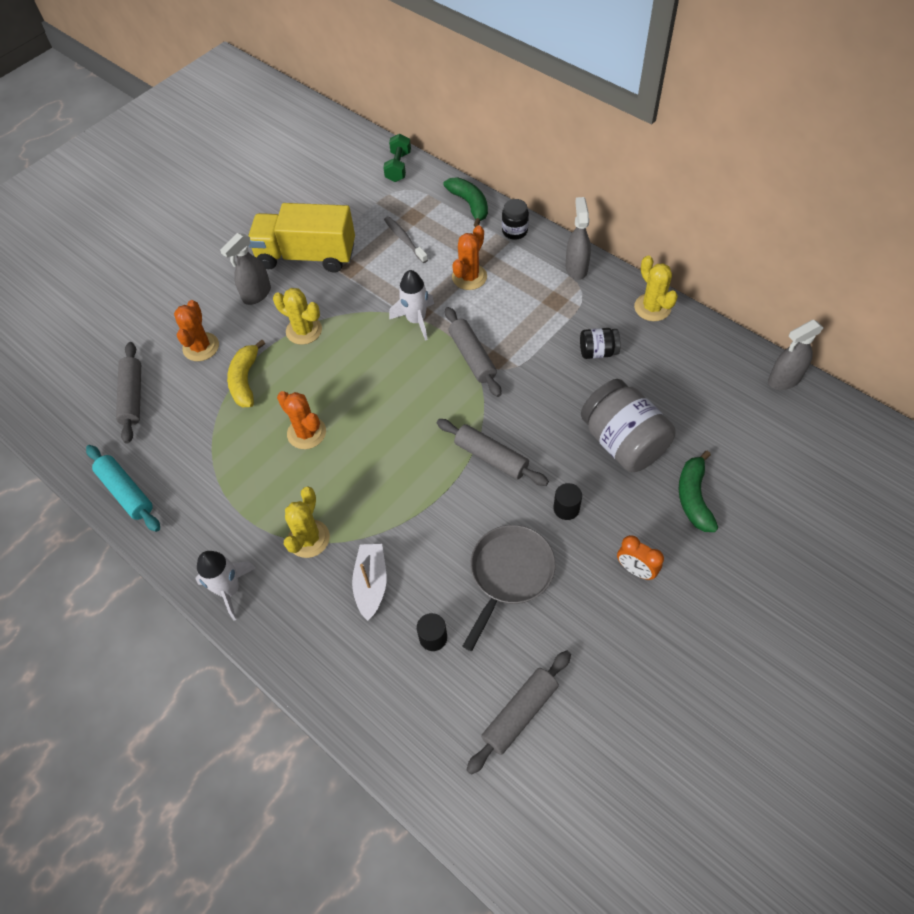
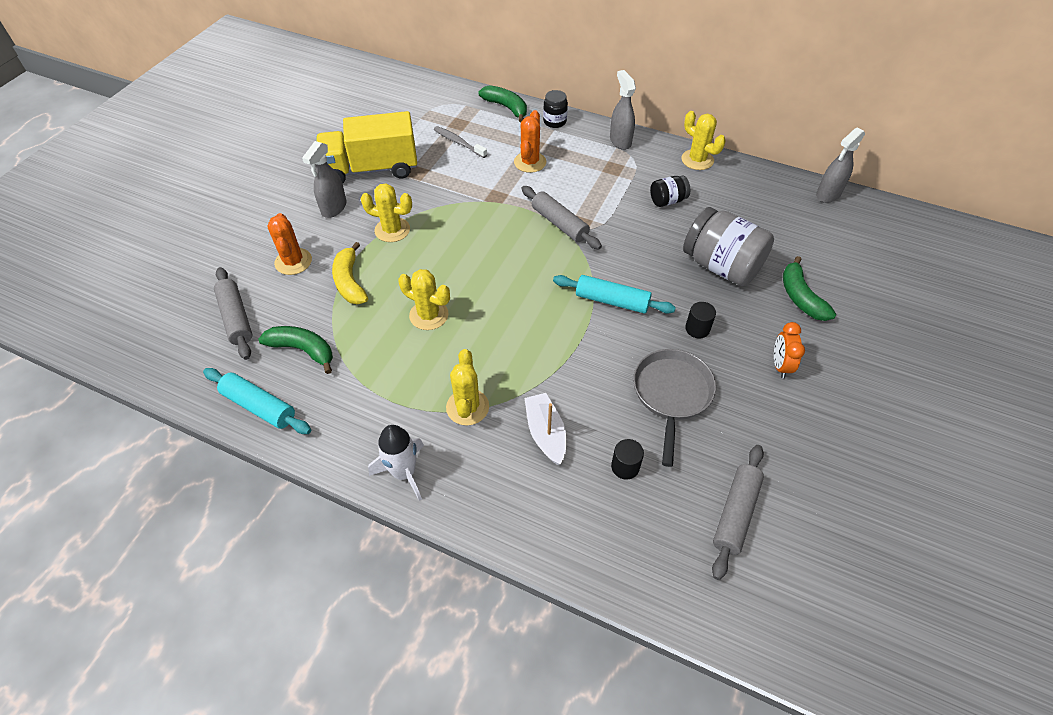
camera: 20 degrees left, 5 degrees down
(181, 443) = (303, 350): none -> green banana
(306, 433) = (429, 315): orange cactus -> yellow cactus
(398, 167) = (430, 88): green dumbbell -> none
(416, 320) = (496, 204): white rocket -> none
(491, 457) = (612, 301): grey rolling pin -> turquoise rolling pin
(635, 570) = (780, 365): orange clock -> orange clock turned 75 degrees clockwise

